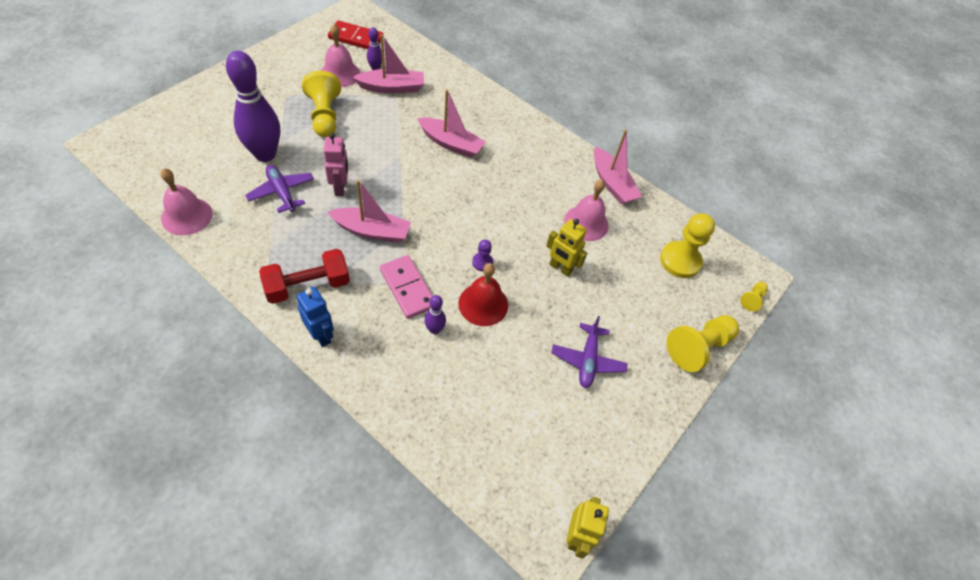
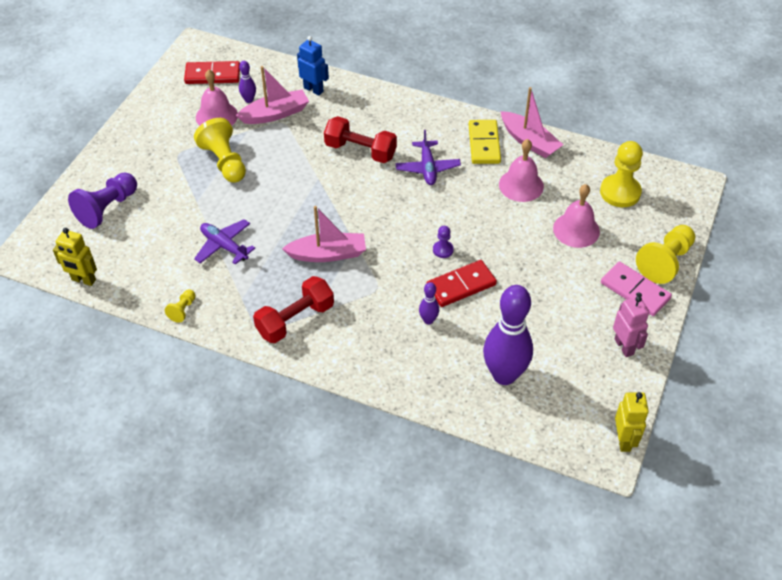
camera: 10 degrees left, 5 degrees down
(187, 216) = (147, 295): pink bell -> pink bell (576, 230)
(199, 125) = (107, 208): none -> purple pawn
(265, 154) = (188, 216): purple bowling pin -> purple bowling pin (504, 375)
(321, 335) = (330, 357): blue robot -> blue robot (313, 89)
(340, 188) = (277, 225): pink robot -> pink robot (624, 346)
(407, 288) = (386, 293): pink domino -> pink domino (635, 291)
(451, 143) = (360, 151): pink boat -> red dumbbell
(483, 304) = (461, 285): red bell -> red domino
(560, 268) = (515, 232): yellow robot -> yellow robot (83, 280)
(568, 173) = (484, 144): none -> yellow domino
(587, 360) = (574, 303): purple plane -> purple plane (427, 168)
(752, 299) = (696, 206): yellow pawn -> yellow pawn (183, 310)

